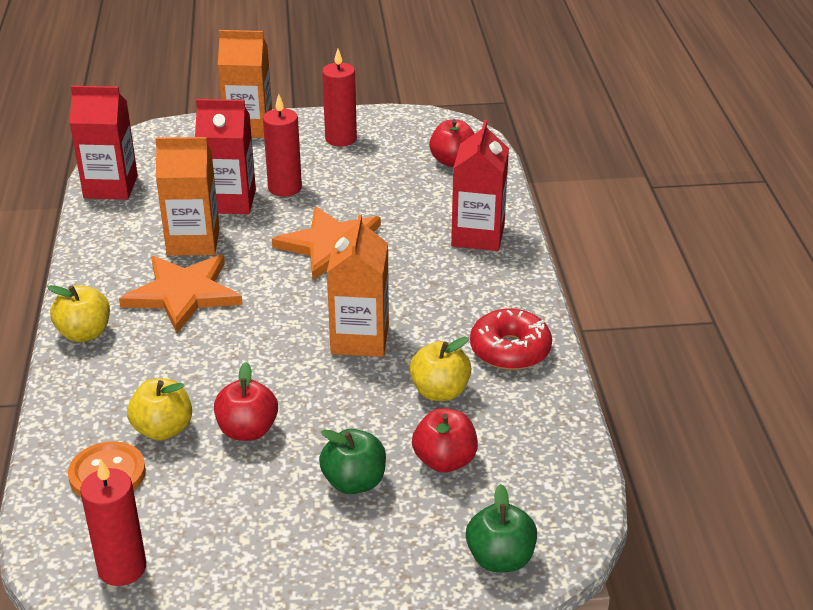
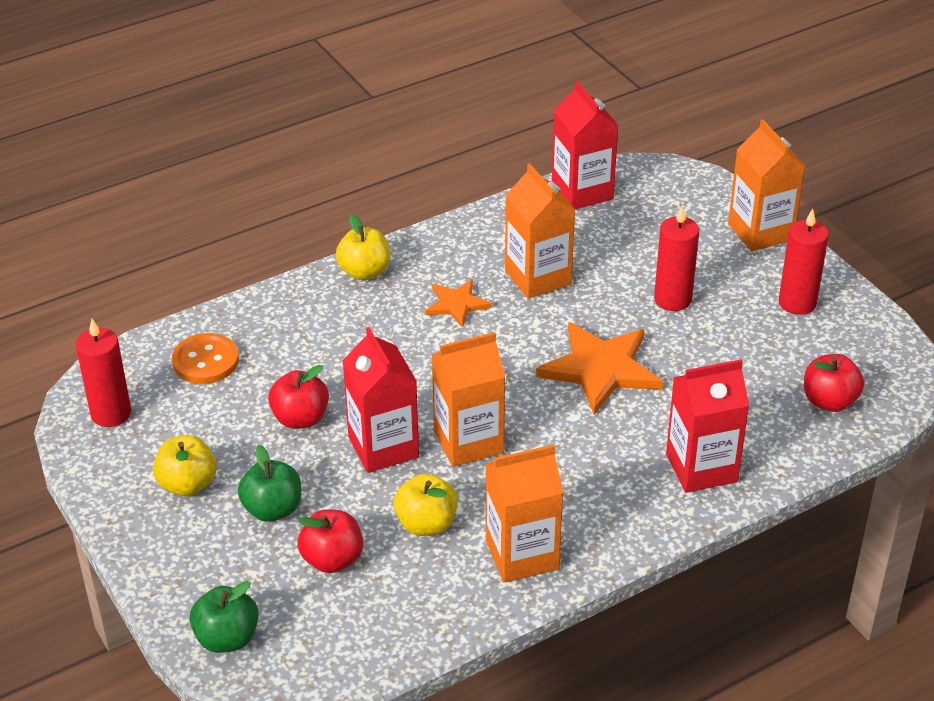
camera: 65 degrees right, 5 degrees up
(163, 429) = (273, 369): yellow apple -> yellow apple (187, 484)
(183, 294) = (456, 304): orange star -> orange star, size x0.56
(230, 201) = (620, 273): red carton -> red carton (383, 447)
(510, 350) = (522, 555): red donut -> orange carton

